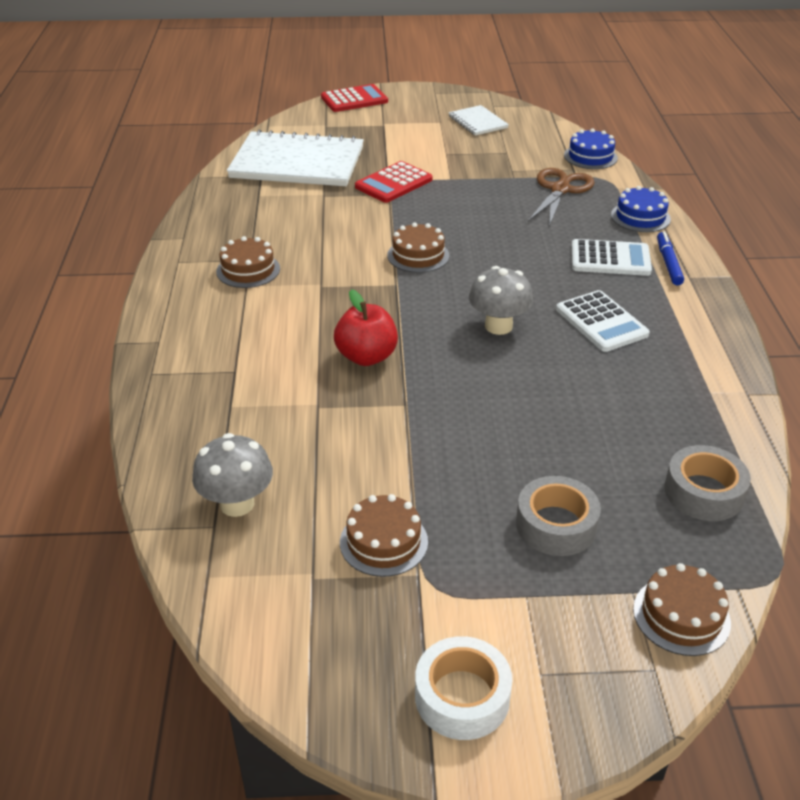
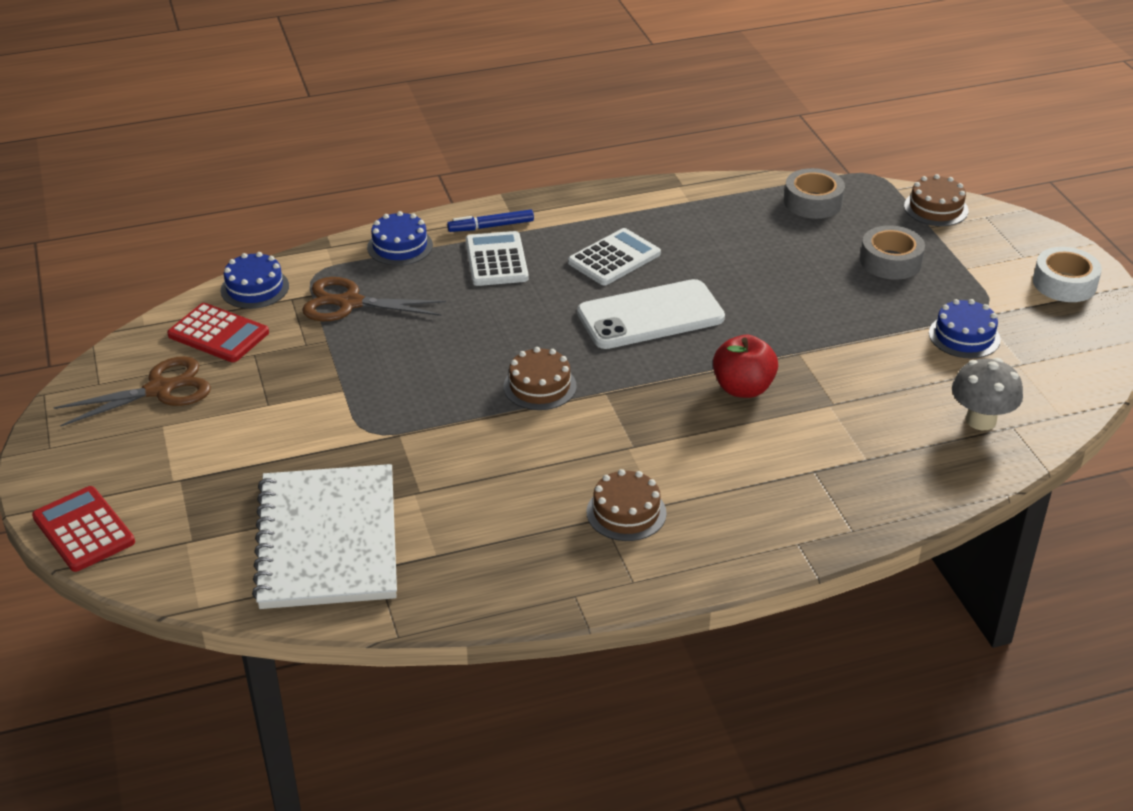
camera: 105 degrees left, 0 degrees up
(383, 542) = (964, 336): brown cake -> blue cake
(393, 183) = (367, 436): red calculator -> red calculator (218, 334)
(478, 122) = (160, 390): white notebook -> brown scissors
(498, 326) = (650, 315): grey mushroom -> white phone

